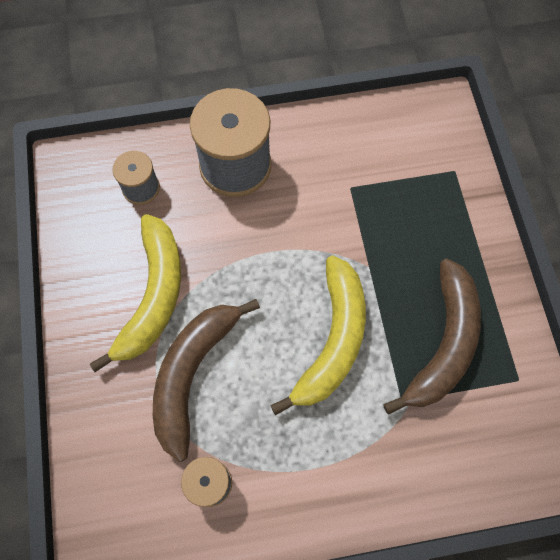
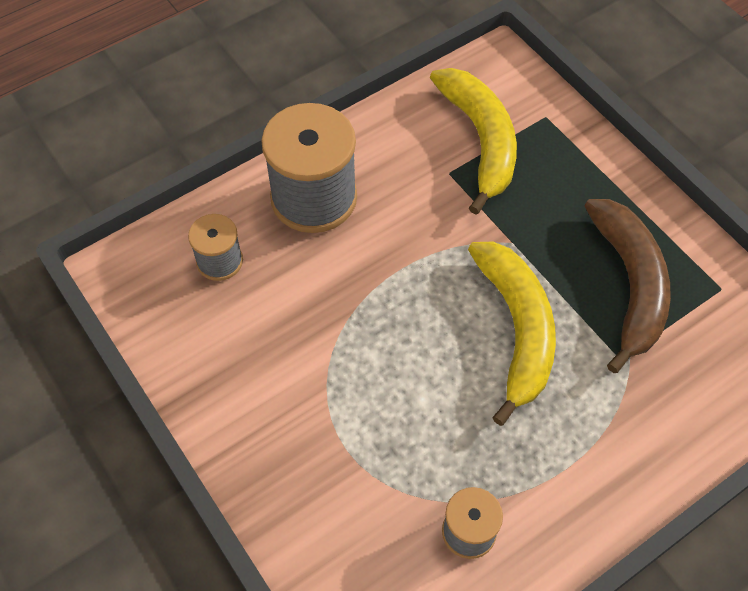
camera: 25 degrees left, 10 degrees down
(153, 296) = (296, 367): yellow banana -> yellow banana (480, 141)
(192, 373) = (386, 428): brown banana -> none

